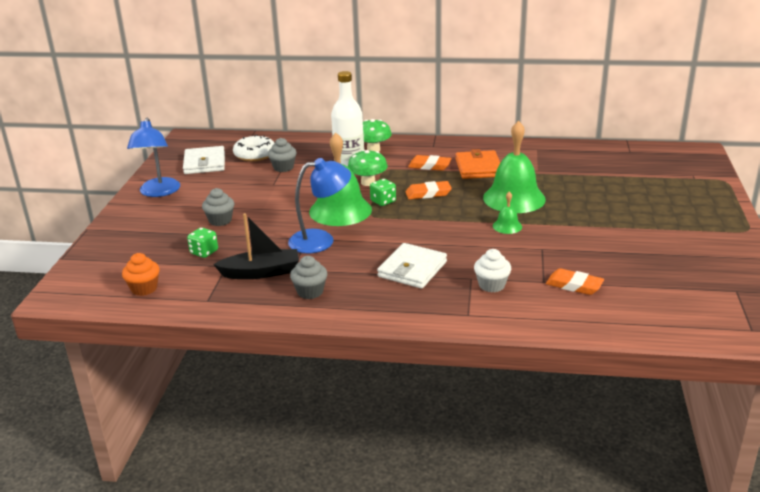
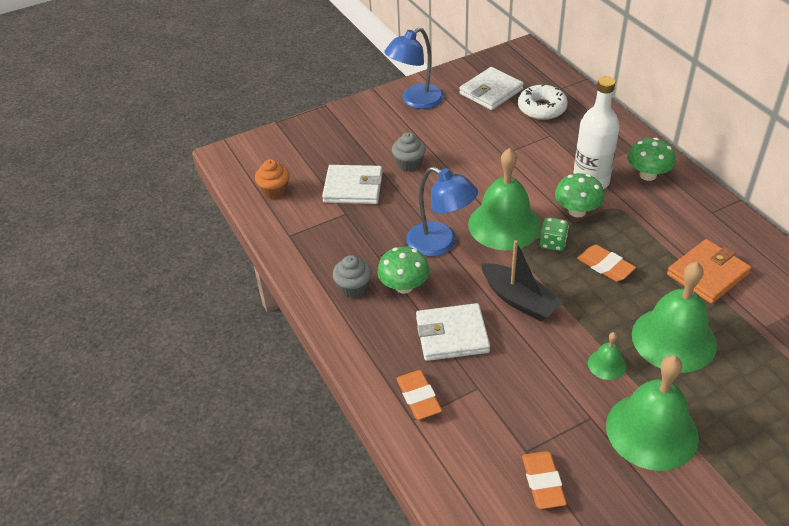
camera: 55 degrees right, 15 degrees up
(204, 252) = (353, 187): green dice -> white wallet
(261, 272) = (355, 240): black boat -> black boat (519, 300)
(283, 168) = (539, 140): grey cupcake -> none
(340, 270) = (404, 286): none -> green mushroom
(429, 166) = (664, 234): orange eraser -> orange eraser (418, 397)
(491, 285) = (479, 411): white cupcake -> none
(573, 234) = (651, 431): none -> green bell

